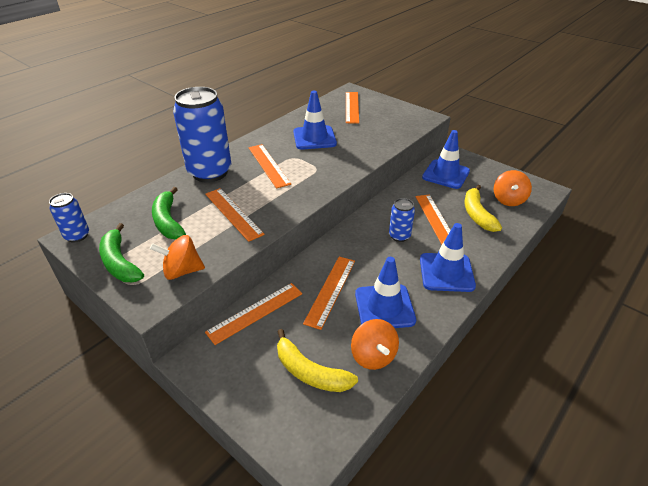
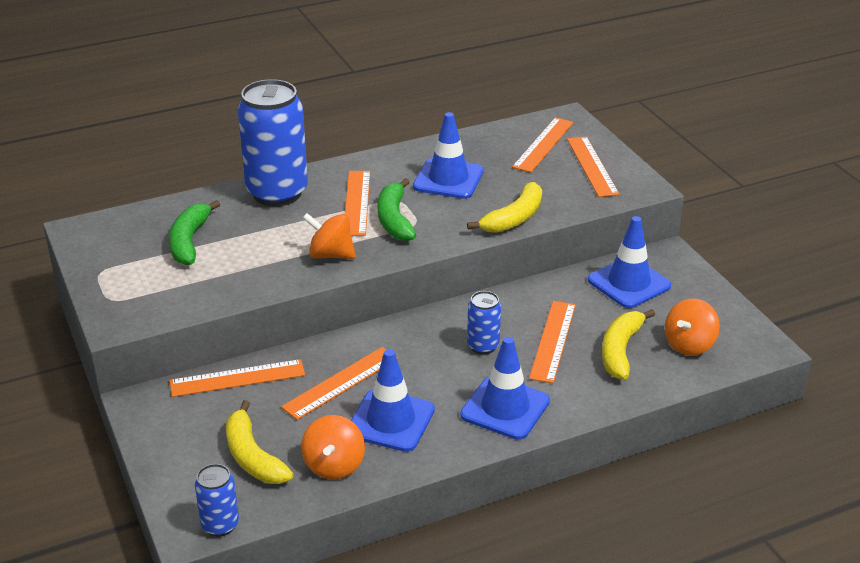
camera: 25 degrees right, 5 degrees down
(77, 236) = (84, 230): blue can -> blue can (220, 525)
(120, 262) = (111, 273): green banana -> green banana (394, 219)
(182, 271) = (169, 301): orange spinning top -> orange spinning top (331, 255)
(233, 213) = (268, 252): orange ruler -> orange ruler (592, 166)
(373, 151) = (514, 218): none -> yellow banana

